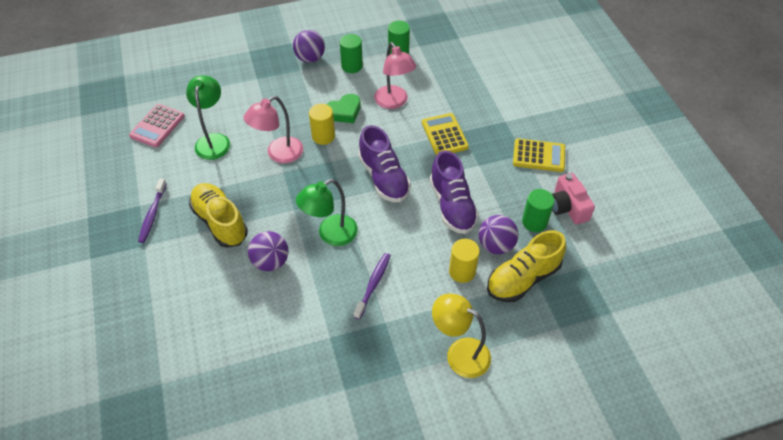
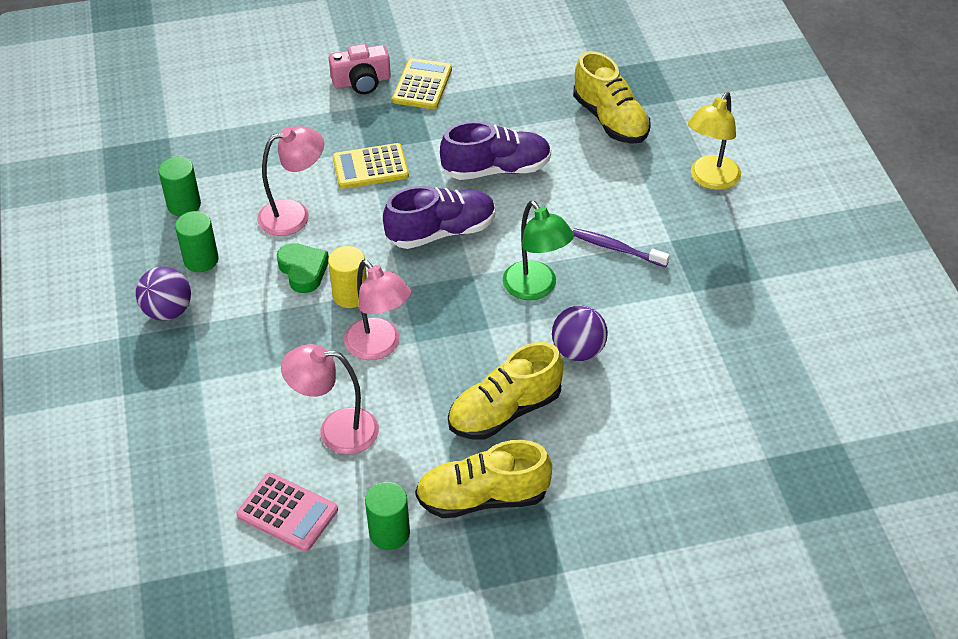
camera: 85 degrees left, 5 degrees down
(153, 214) = (482, 498): purple toothbrush -> yellow shoe
(214, 140) = (336, 430): green lamp -> pink lamp
(462, 271) = (599, 169): yellow cylinder -> none
(496, 245) = (562, 137): purple ball -> none
(534, 222) = (529, 101): green cylinder -> green cylinder (389, 533)
(568, 207) = (508, 71): pink camera -> pink camera (362, 81)

